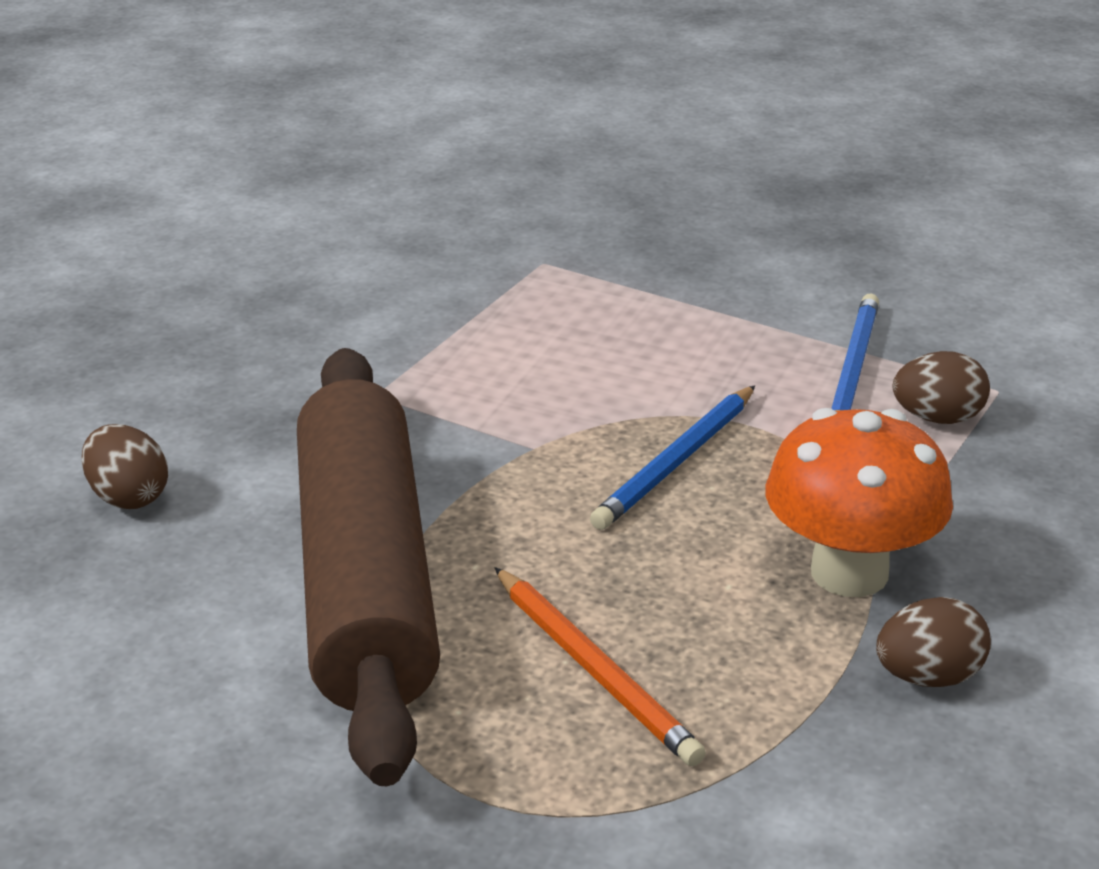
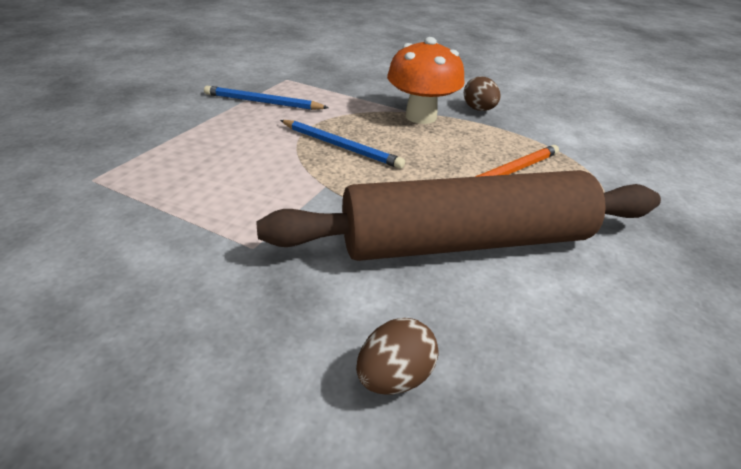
camera: 95 degrees left, 5 degrees up
(937, 418) = (307, 91): brown egg -> none

